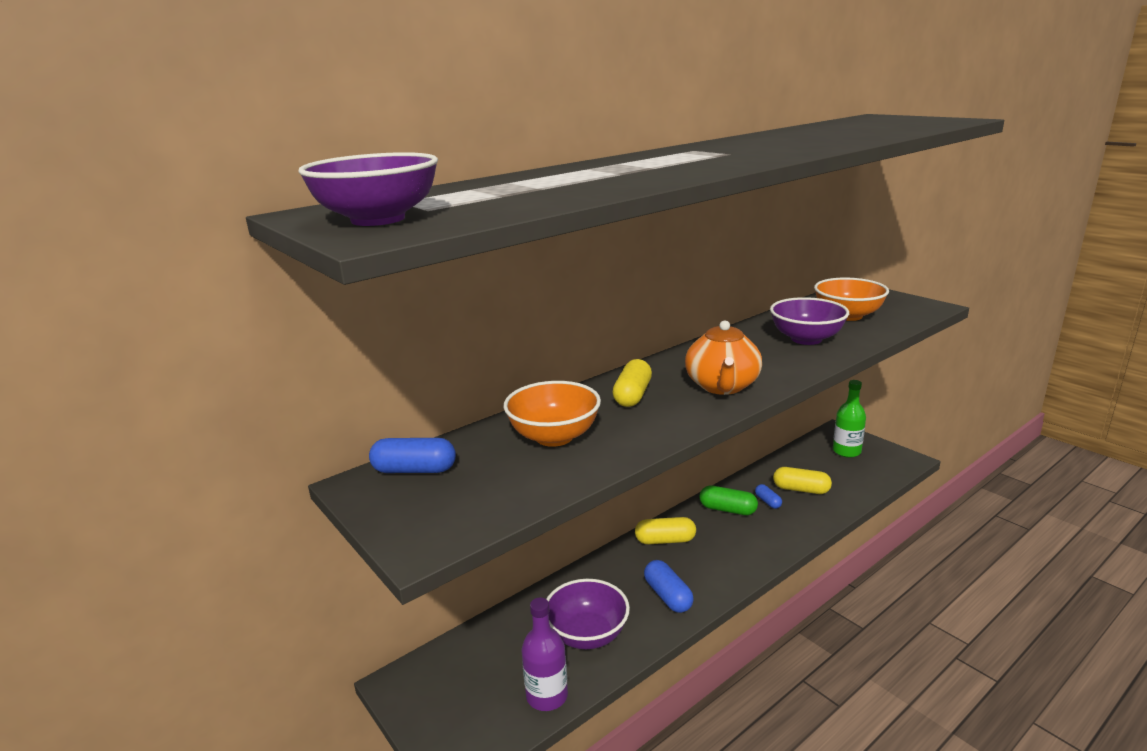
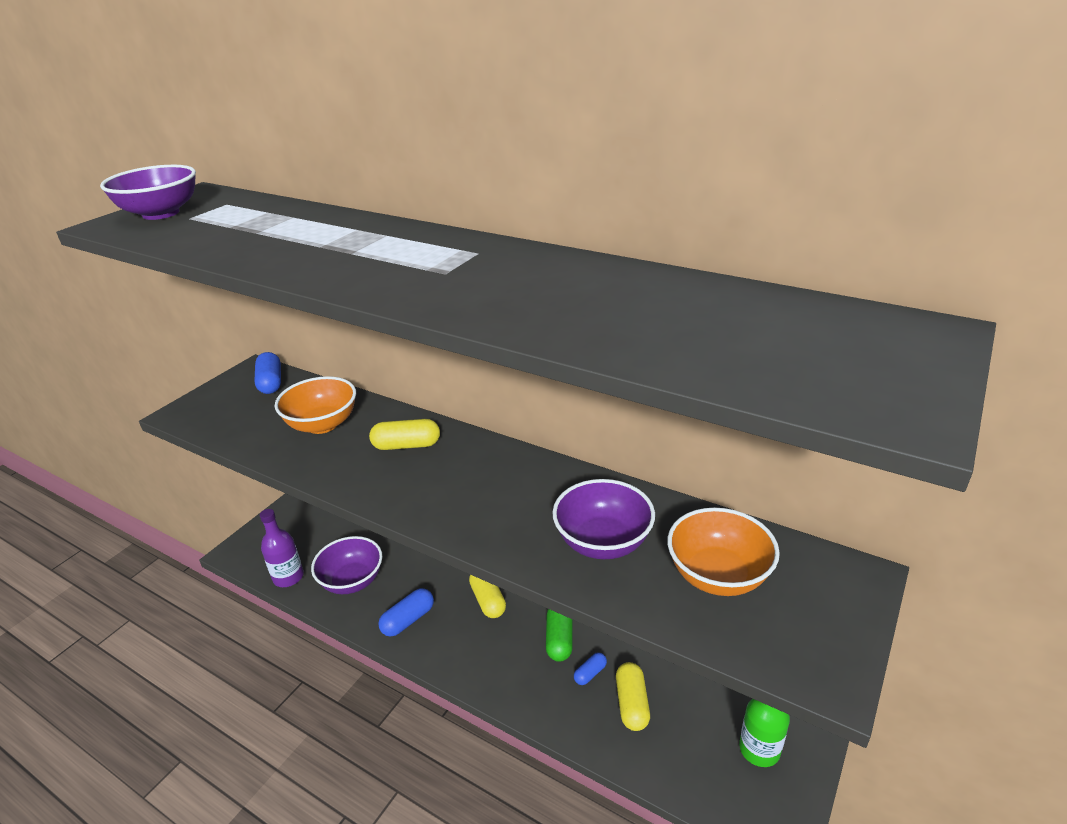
camera: 70 degrees right, 10 degrees up
(722, 386) = (439, 495): orange teapot -> none

